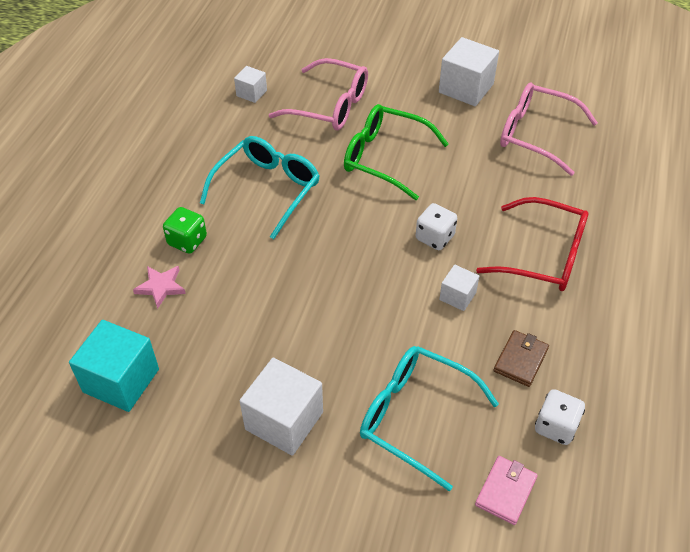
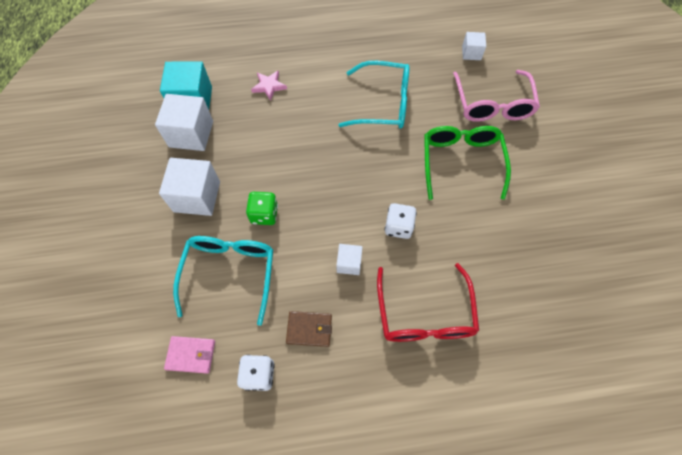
camera: 65 degrees right, 15 degrees up
(187, 241) = (312, 82): green dice -> green dice (264, 214)
(466, 88) = (583, 189): white cube -> white cube (191, 134)
(537, 135) = (565, 265): pink glasses -> none

